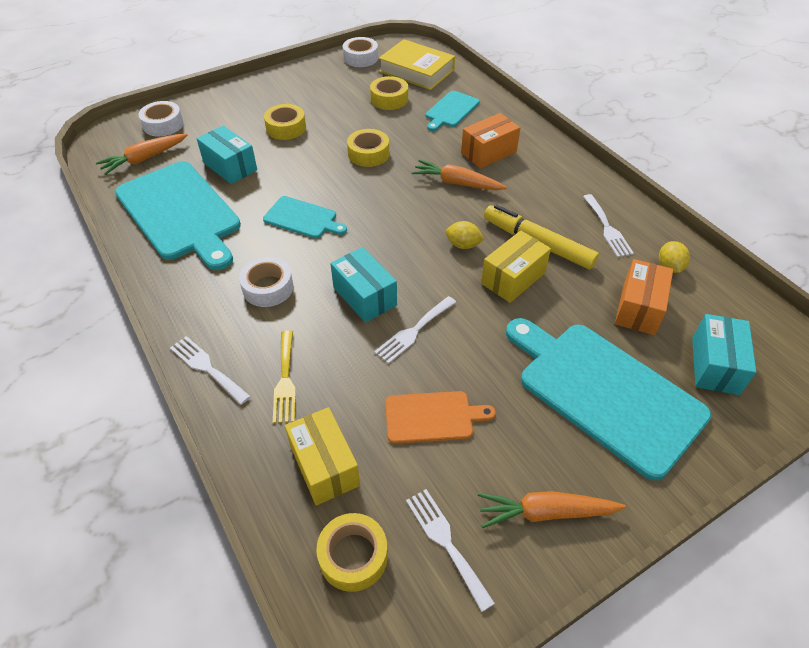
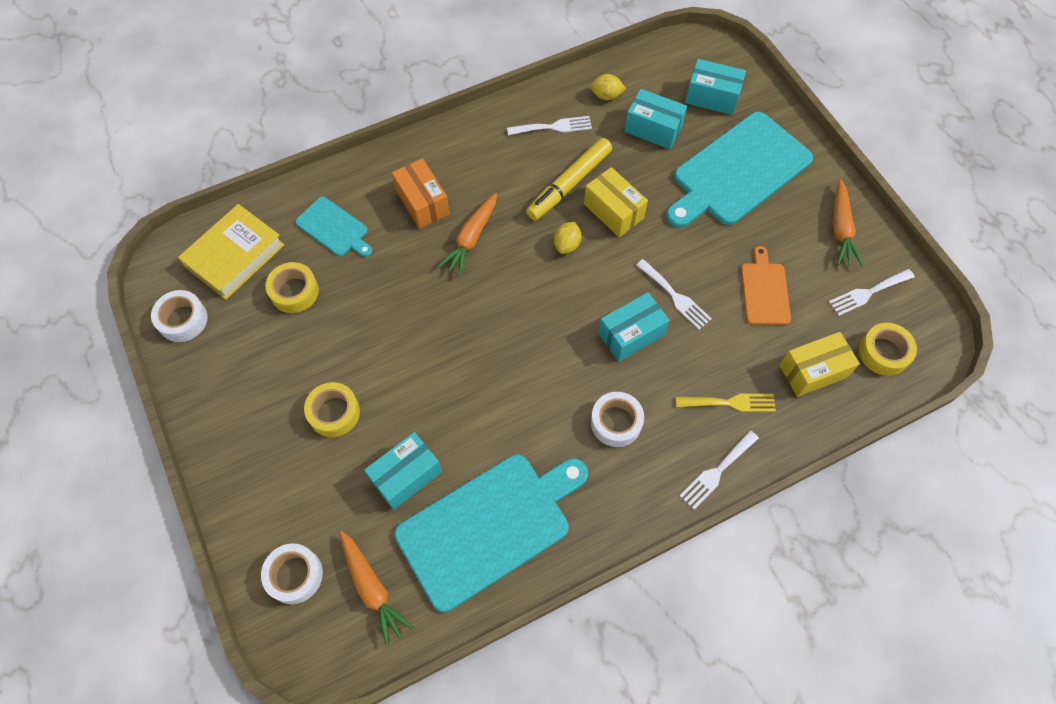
camera: 85 degrees left, 15 degrees up
(303, 218) = (513, 391): turquoise cutting board -> none
(368, 154) = (405, 320): yellow tape -> none
(638, 308) = (653, 129): orange box -> turquoise box

